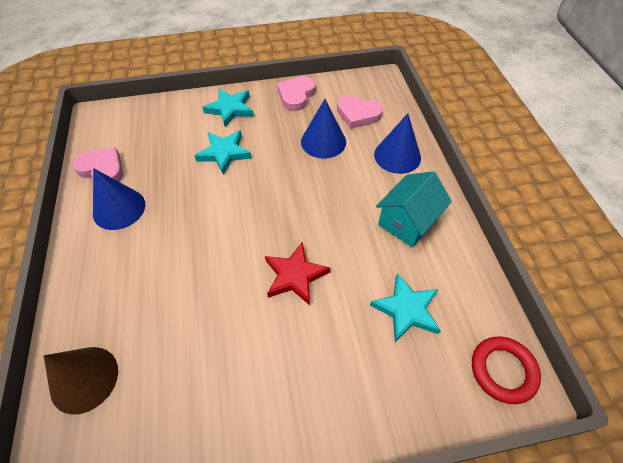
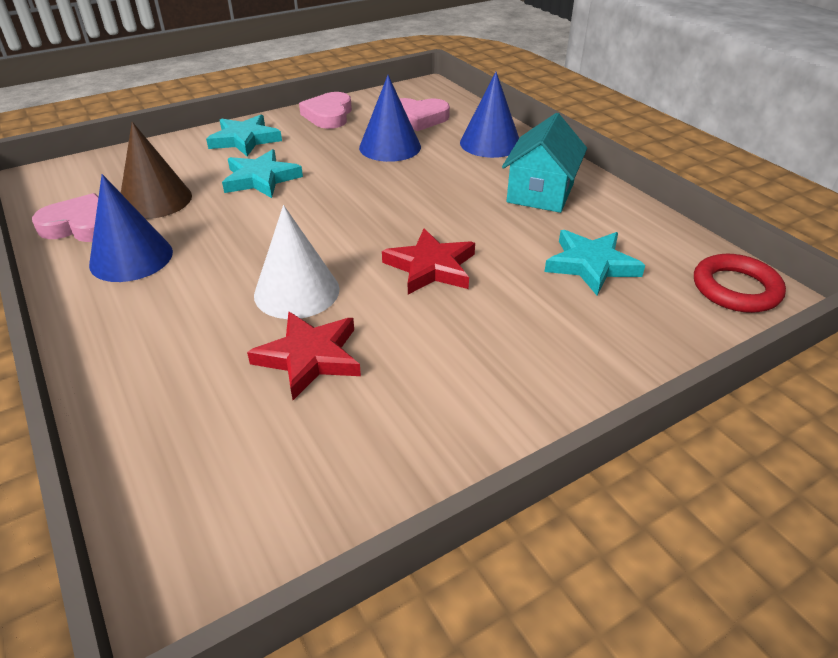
camera: 20 degrees left, 15 degrees down
(84, 379) = (176, 443): brown cone -> brown cone (155, 200)
(184, 335) = (310, 357): none -> red star
(201, 271) = (296, 291): none -> white cone

